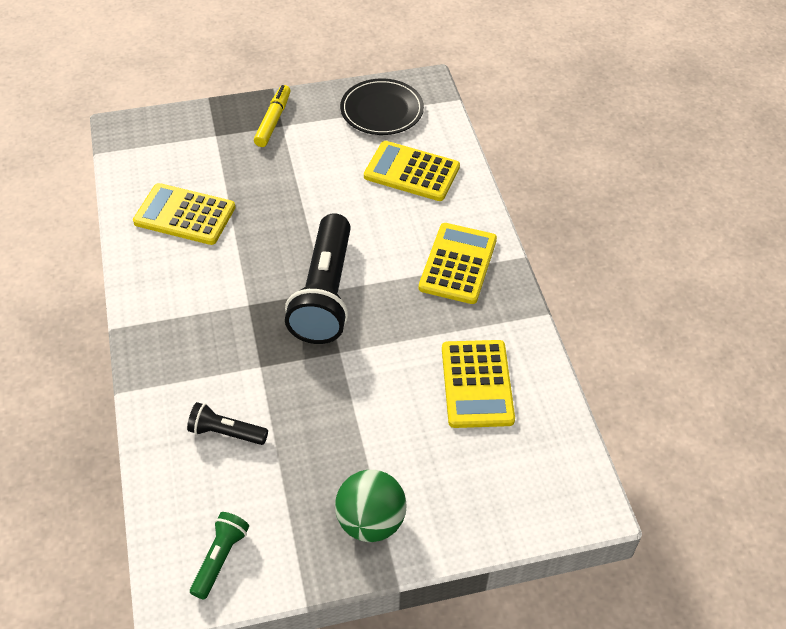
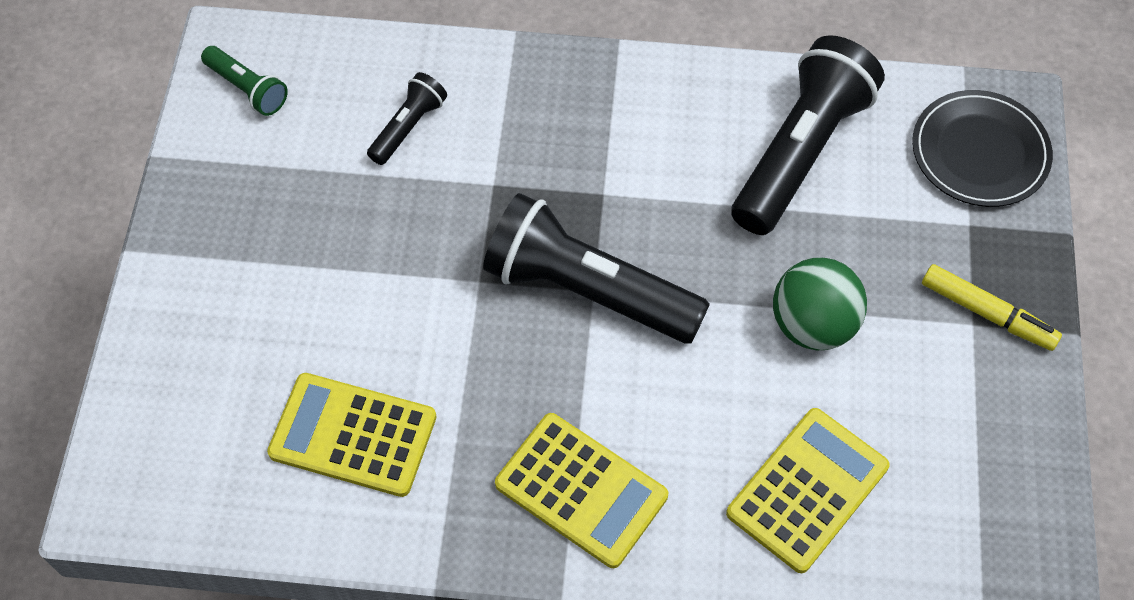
camera: 110 degrees right, 10 degrees up
(185, 215) = (800, 152): yellow calculator -> black flashlight
(370, 521) = (216, 245): green ball -> green ball (812, 324)
(382, 110) = (979, 491): black plate -> black plate (979, 152)

